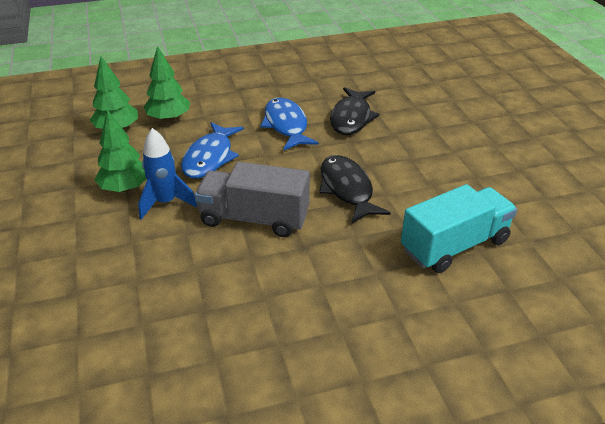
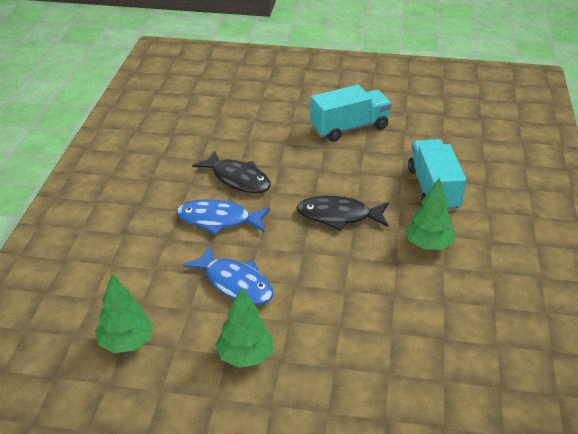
camera: 65 degrees left, 0 degrees up
(166, 203) = (288, 331): blue rocket -> none
(169, 118) = (138, 296): green tree -> green tree (428, 244)
(254, 218) = (345, 279): grey truck -> none
(505, 157) = (349, 128): none -> turquoise truck

